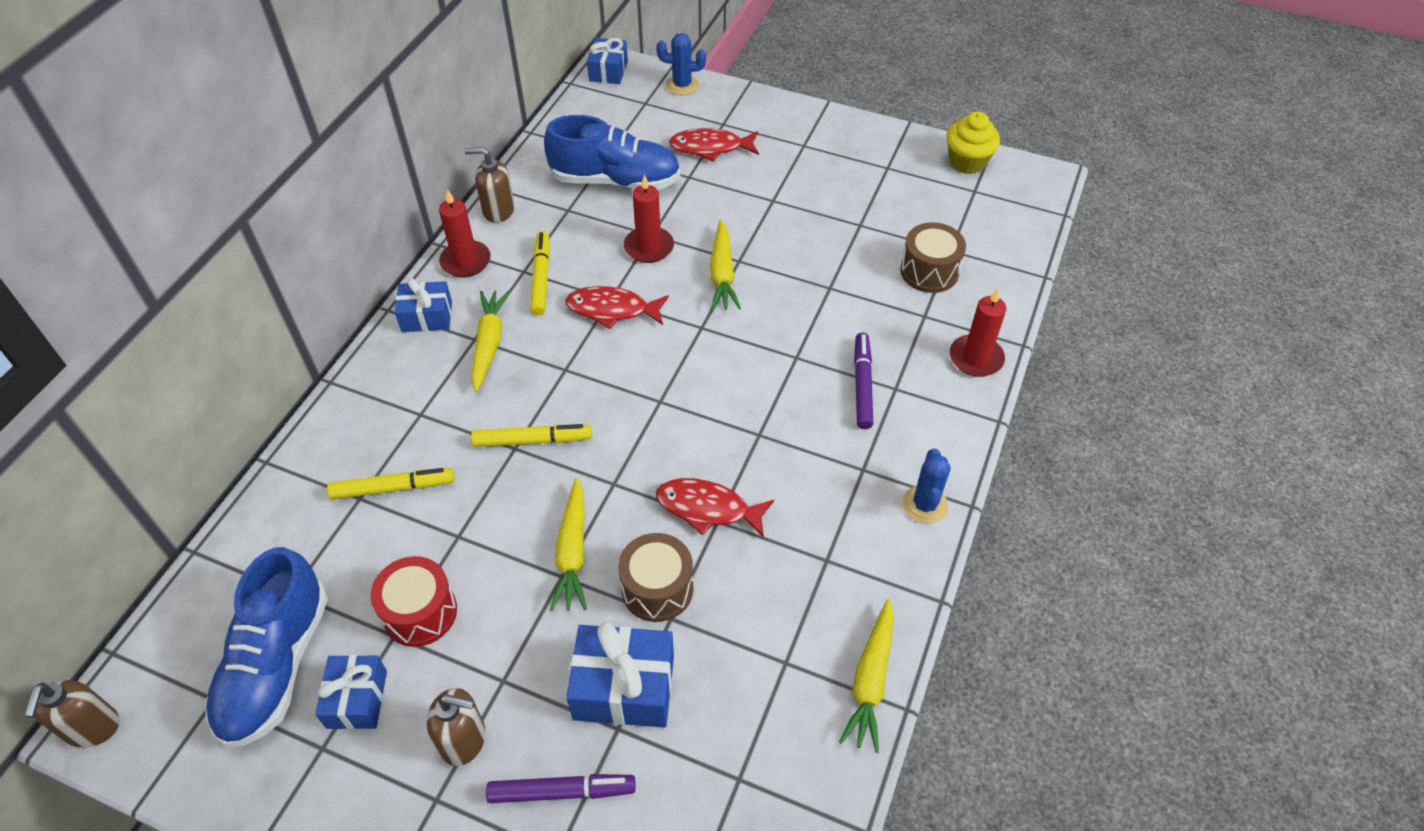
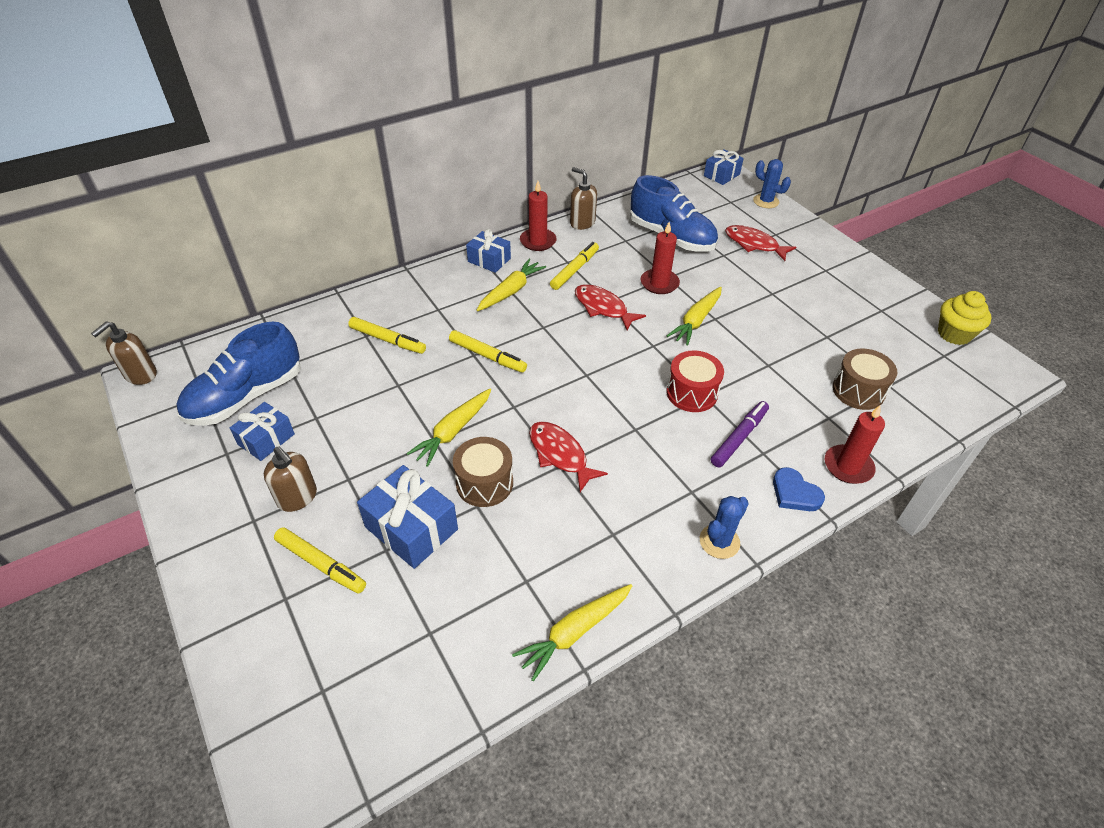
camera: 35 degrees right, 5 degrees down
(420, 612) = (340, 414): red drum -> red drum (691, 393)
(562, 792) = (321, 564): purple marker -> yellow marker
(952, 414) = (794, 493): none -> blue heart

